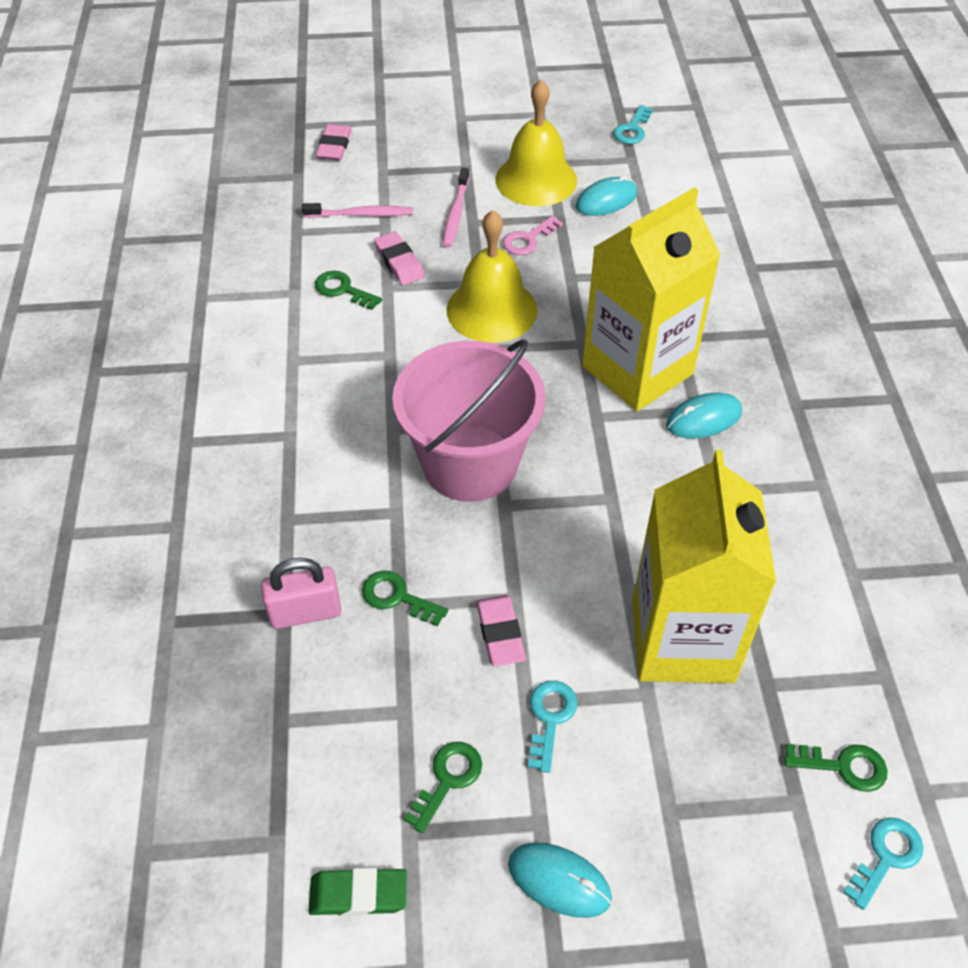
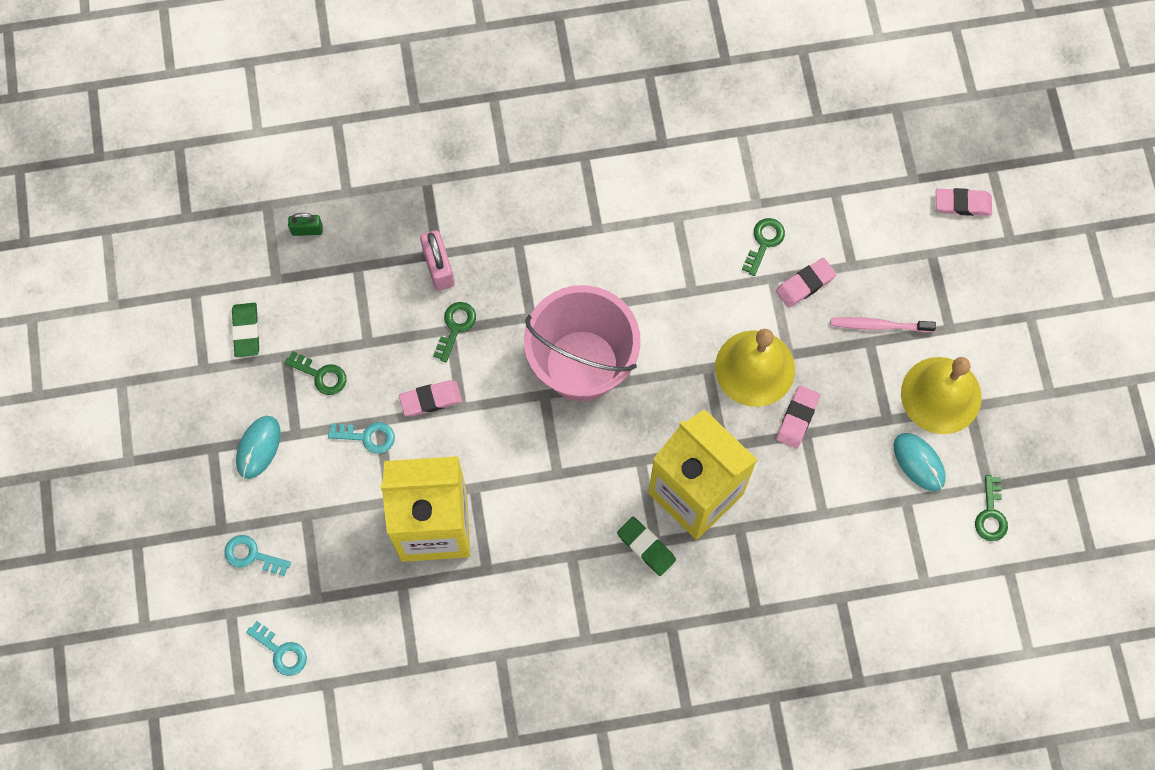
camera: 85 degrees right, 20 degrees up
(203, 790) = (307, 230): none -> green padlock
(361, 214) = (865, 243): pink toothbrush -> none
(528, 239) = (851, 393): pink key -> none
(553, 281) = (797, 418): none -> pink eraser
(632, 129) = (1038, 486): turquoise key -> turquoise key (252, 555)
(703, 419) = (646, 547): turquoise mouse -> green eraser
(843, 766) = (342, 631): green key -> green key (991, 514)

